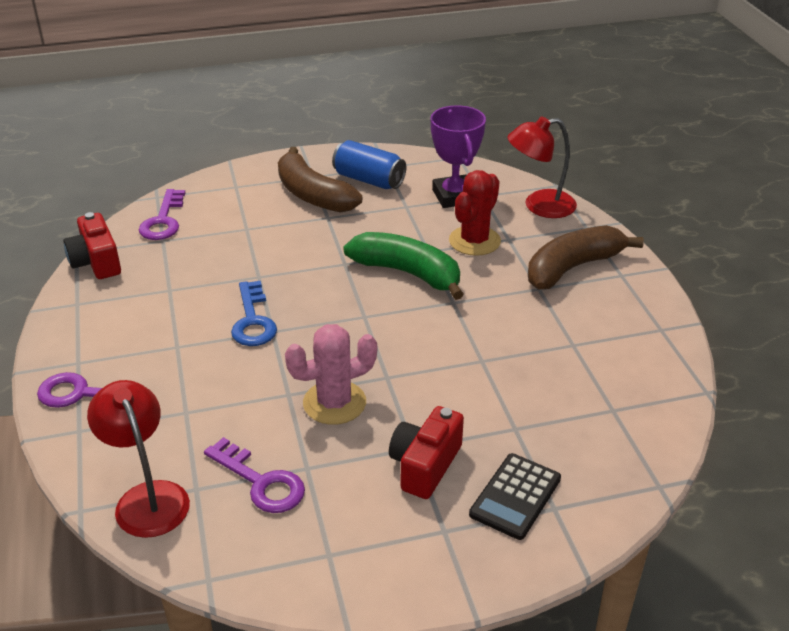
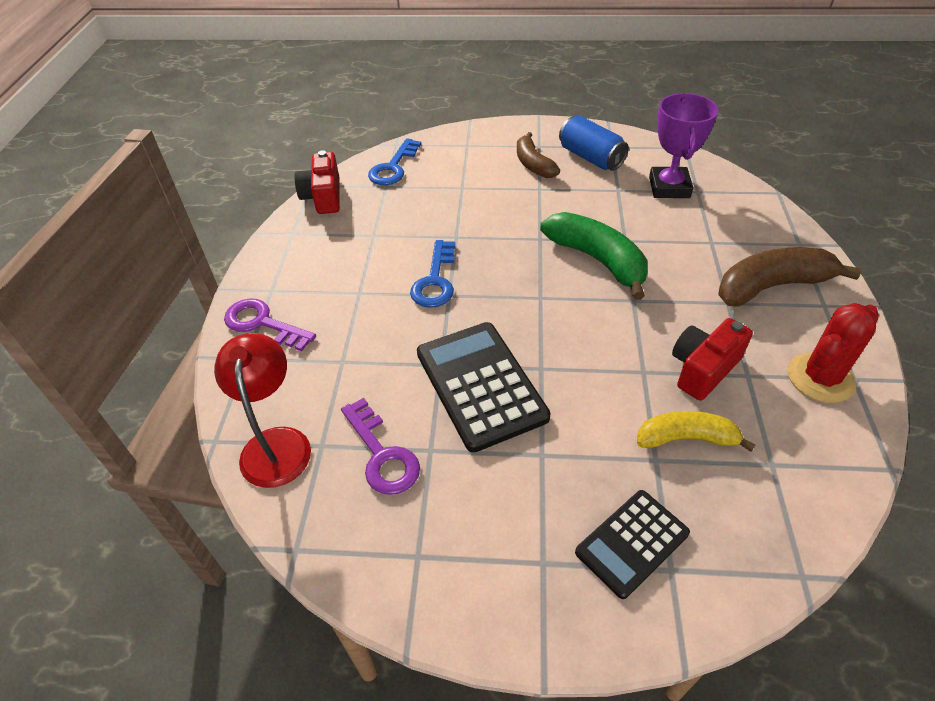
camera: 20 degrees right, 10 degrees up
(163, 220) = (393, 167): purple key -> blue key
(313, 195) = (533, 164): brown banana -> brown banana, size x0.64
(334, 403) = (481, 385): pink cactus -> black calculator
(425, 465) = (547, 479): red camera -> red camera (703, 369)
(474, 241) = (675, 238): red cactus -> red cactus (820, 378)
(535, 406) = (686, 438): none -> yellow banana
(539, 206) = (754, 212): red lamp -> none

